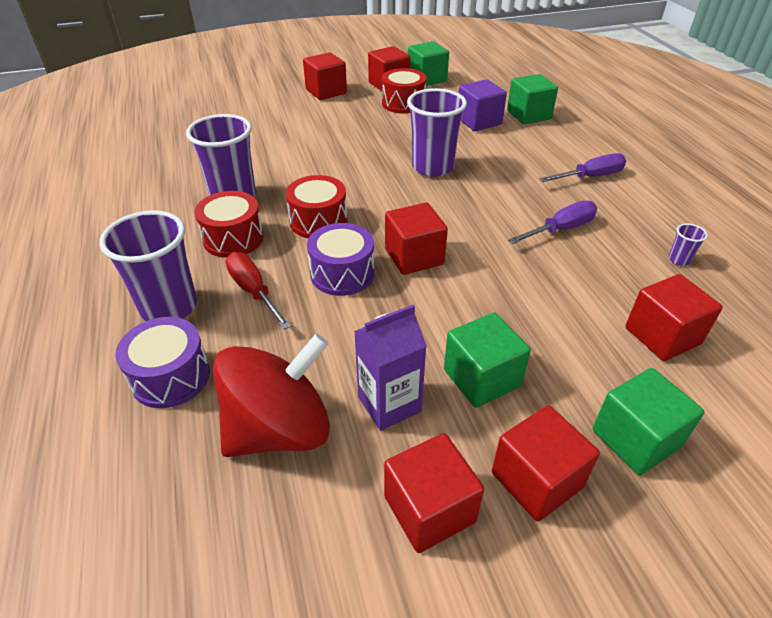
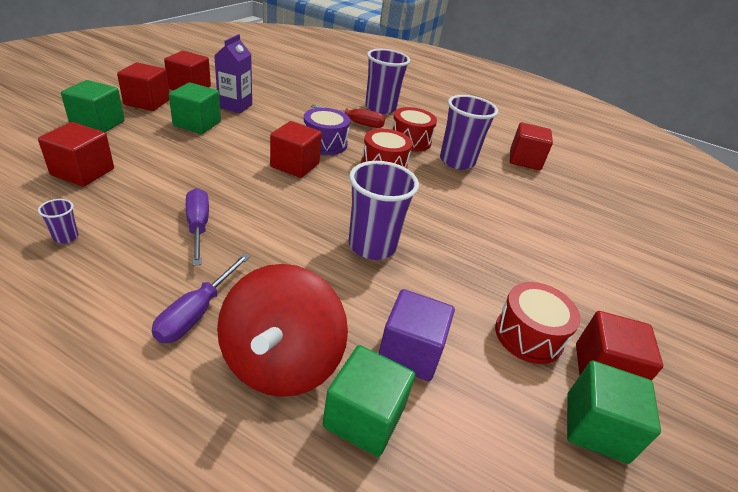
camera: 130 degrees right, 5 degrees down
(171, 377) = (337, 92): purple drum -> none
(279, 429) = (272, 91): red spinning top -> red spinning top (281, 361)
(326, 91) = (620, 306): red cube -> red cube (524, 160)
(561, 229) = (198, 226): purple screwdriver -> purple screwdriver turned 150 degrees clockwise

